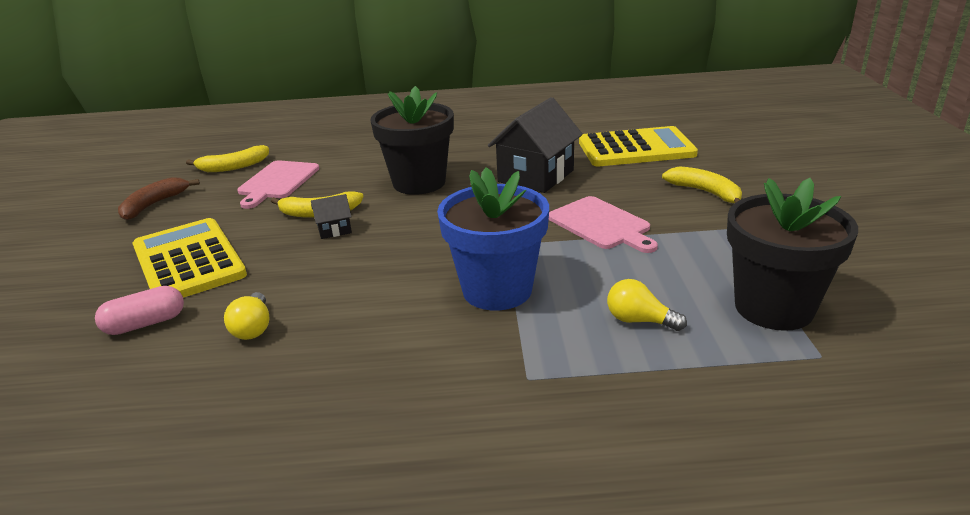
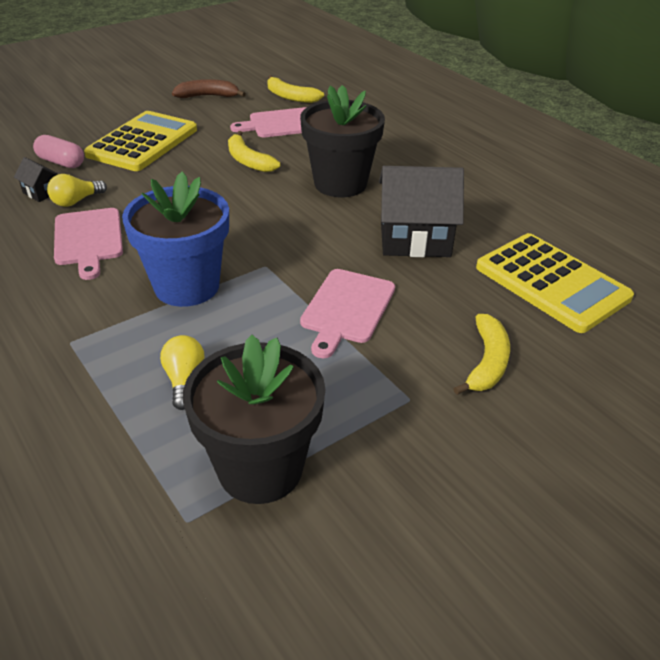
camera: 55 degrees right, 10 degrees up
(334, 230) = (227, 177): black house -> black house (41, 192)
(346, 333) = (88, 239): none -> pink cutting board

